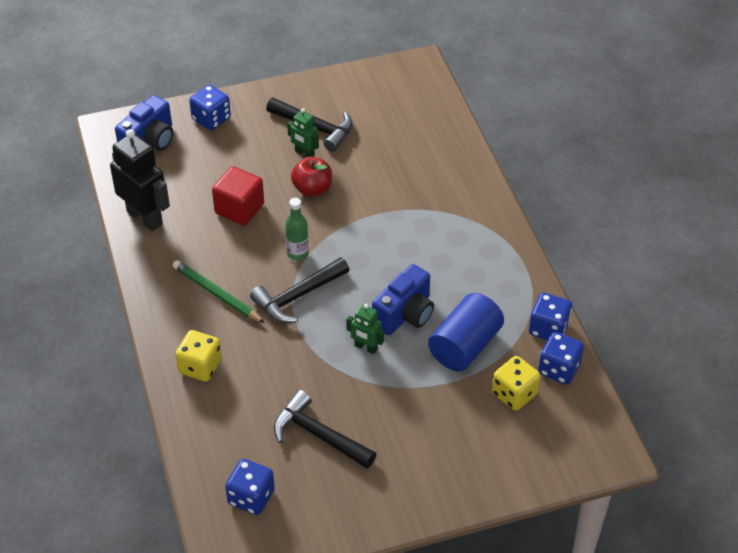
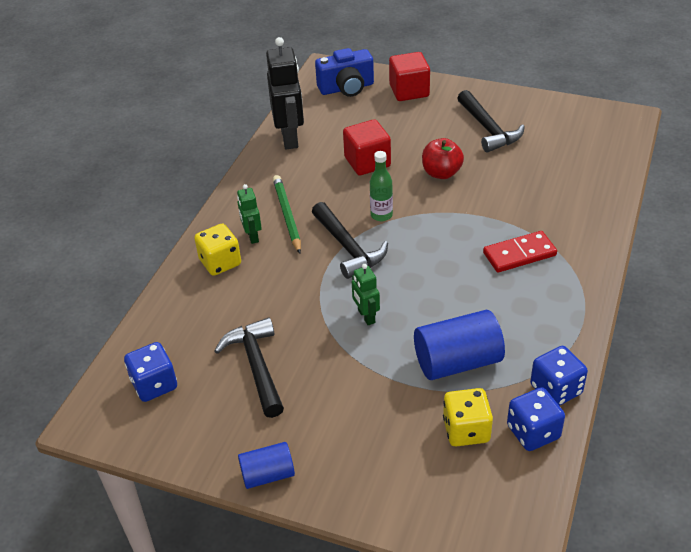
camera: 40 degrees right, 5 degrees down
(211, 119) = (409, 91): blue dice -> red cube
(297, 297) = (348, 248): black hammer -> black hammer turned 120 degrees counterclockwise
(304, 153) = (460, 144): green robot -> green robot (252, 236)
(405, 314) = (427, 307): blue camera -> none
(407, 509) = (268, 474): none -> blue cylinder
(435, 233) = (519, 254): none -> red domino

